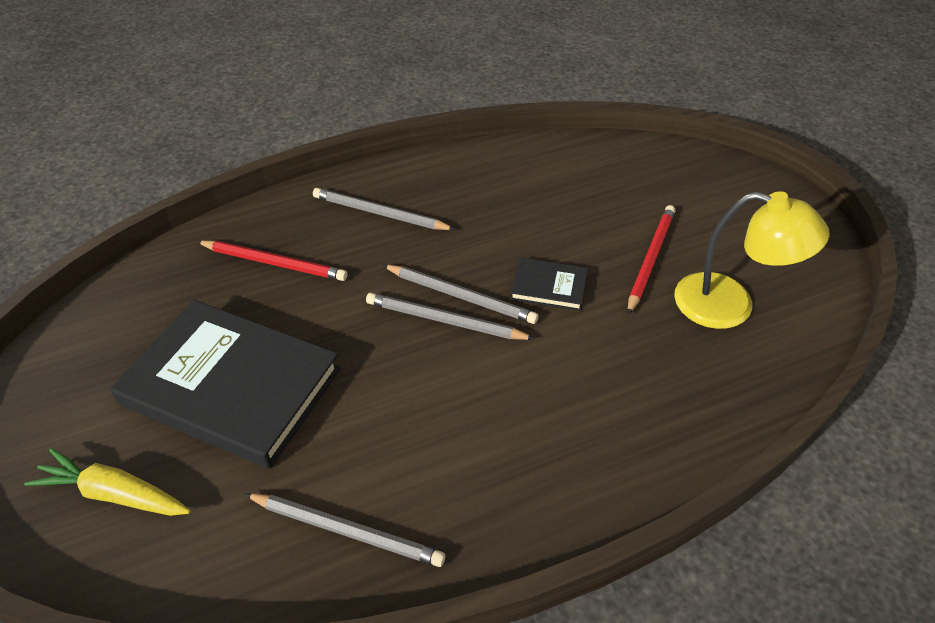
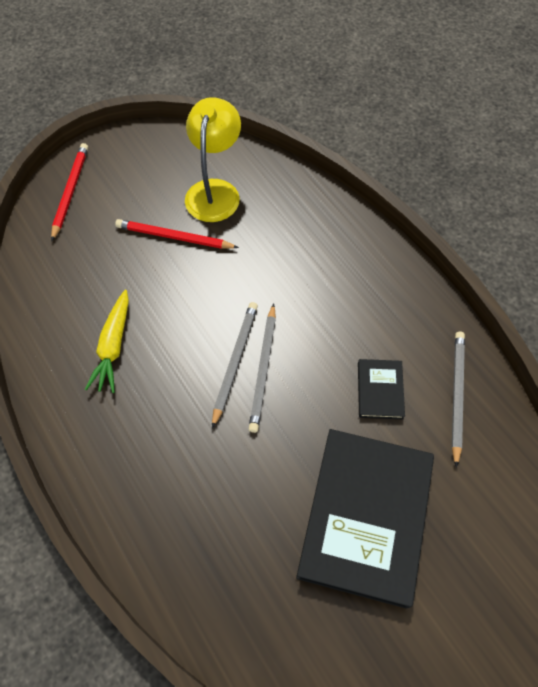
camera: 100 degrees left, 15 degrees up
(114, 494) = (483, 569): yellow carrot -> yellow carrot (113, 346)
(274, 263) = (218, 531): red pencil -> red pencil (70, 191)
(379, 213) = (138, 450): grey pencil -> none
(549, 287) = (214, 301): black book -> black book (380, 390)

